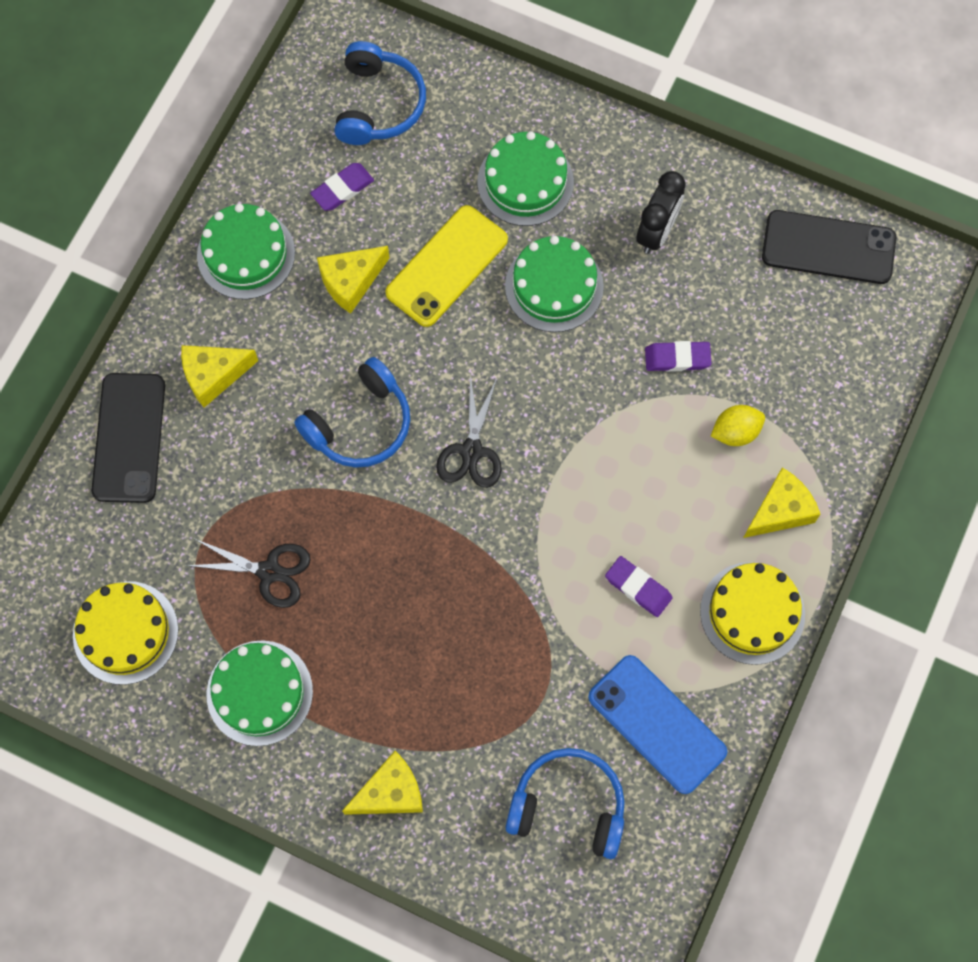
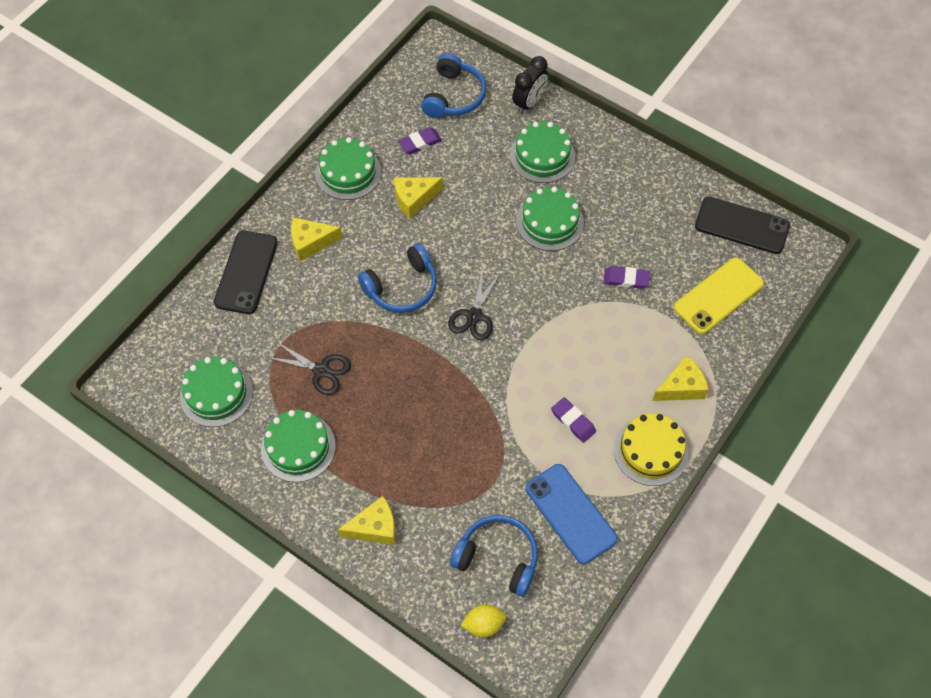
camera: 10 degrees right, 10 degrees down
(125, 632) = (216, 393): yellow cake -> green cake
(447, 266) = (480, 199): yellow phone -> yellow phone (718, 296)
(656, 232) = (625, 199): black clock -> black clock (529, 102)
(735, 432) = (658, 332): yellow lemon -> yellow lemon (483, 624)

